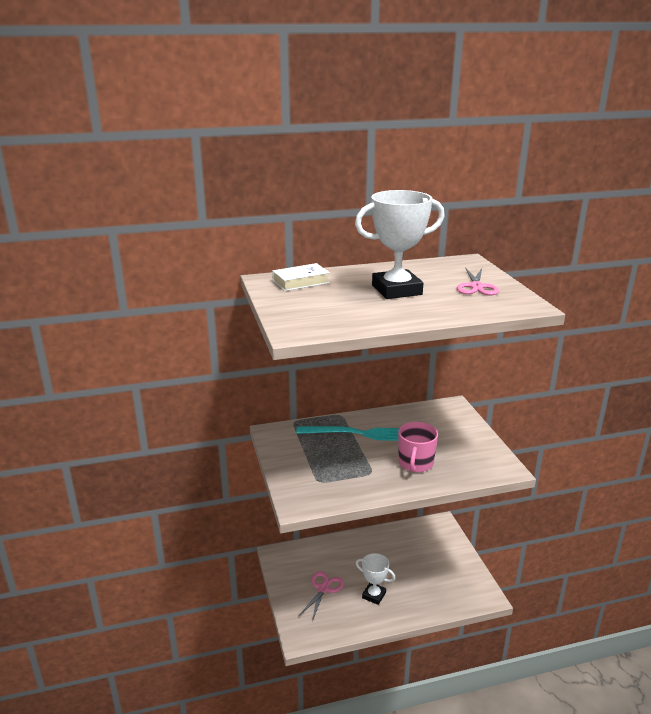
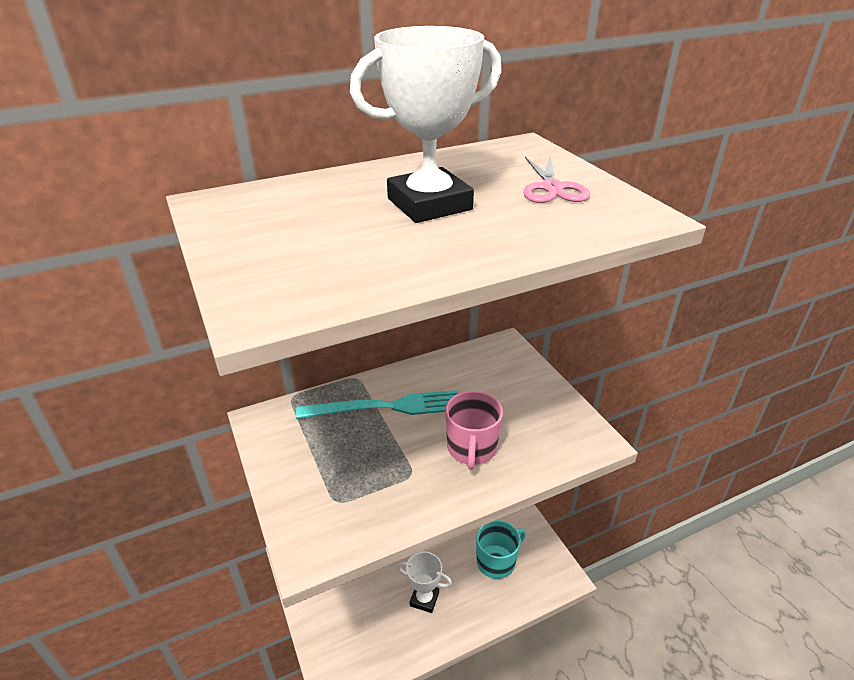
camera: 10 degrees left, 10 degrees up
(301, 282) = (269, 201): white book -> none
(323, 589) = (358, 600): pink scissors -> none
(434, 579) = (496, 561): none -> turquoise mug

